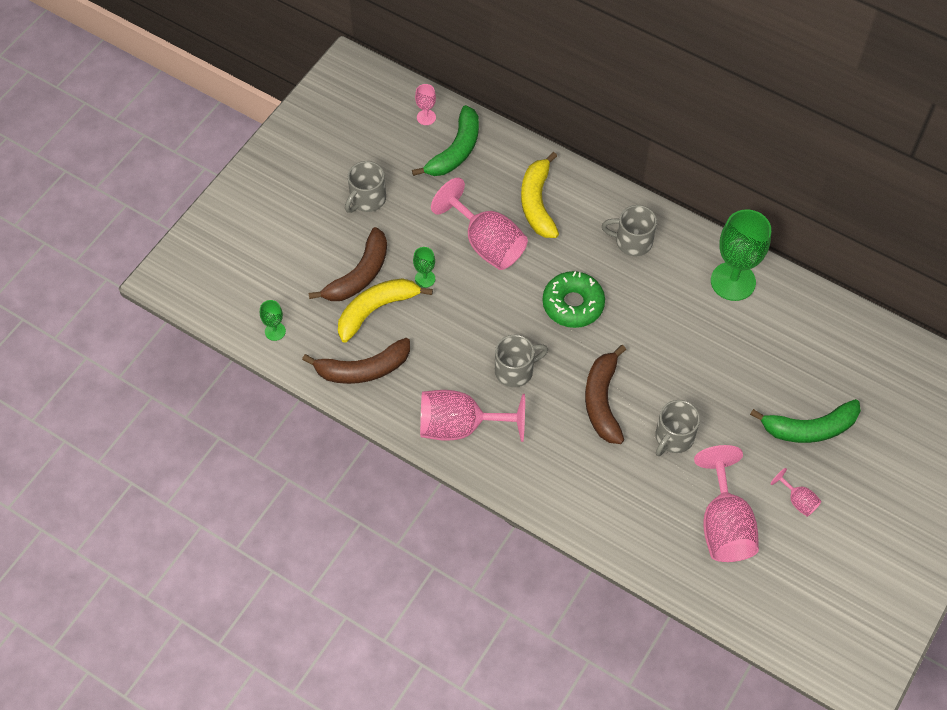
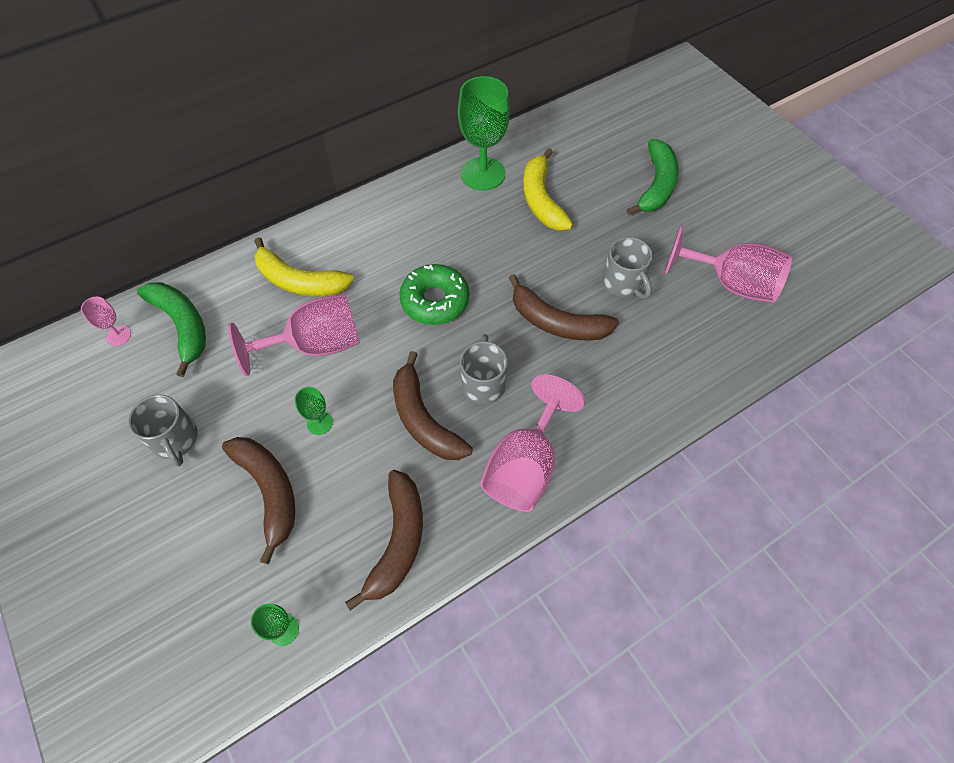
camera: 65 degrees left, 0 degrees up
(376, 310) = (327, 492): yellow banana -> yellow banana (541, 200)
(463, 344) = (424, 419): none -> brown banana
(632, 241) = (395, 226): grey mug -> none
(798, 501) = (724, 222): pink goblet -> none

